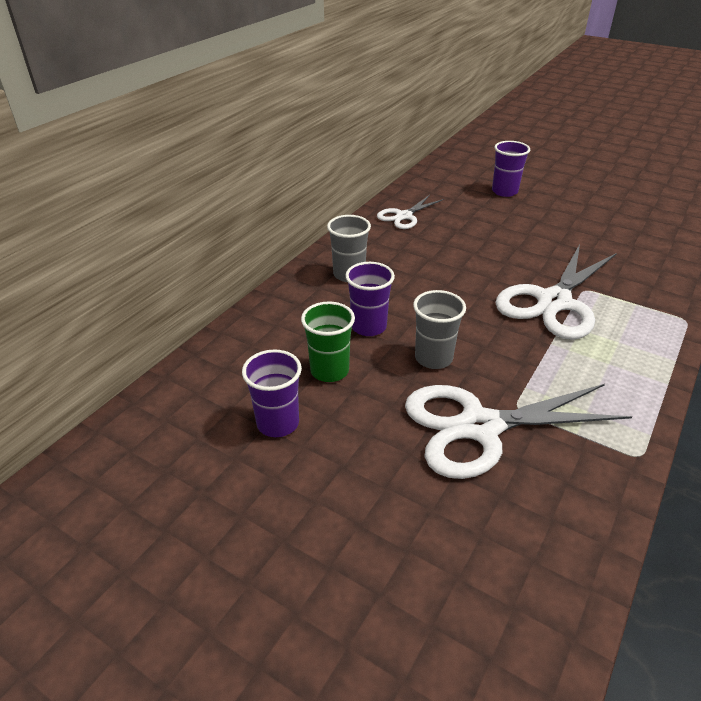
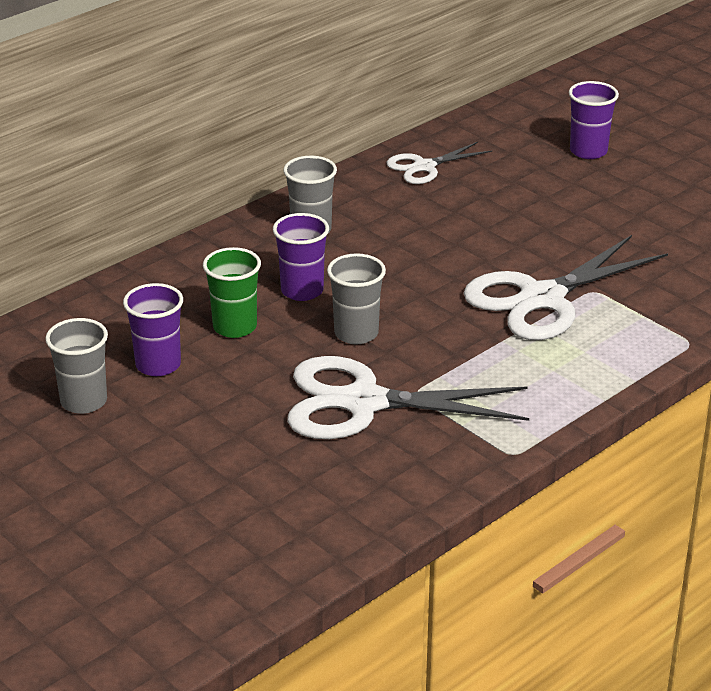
camera: 15 degrees right, 5 degrees down
(221, 481) = (84, 401): none -> grey cup

